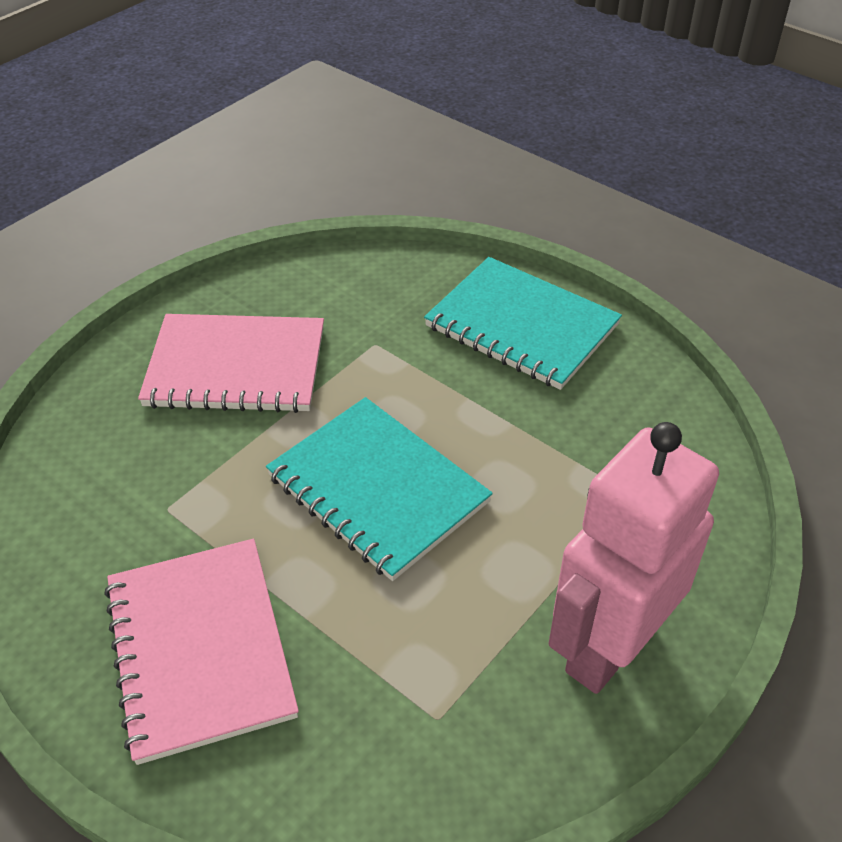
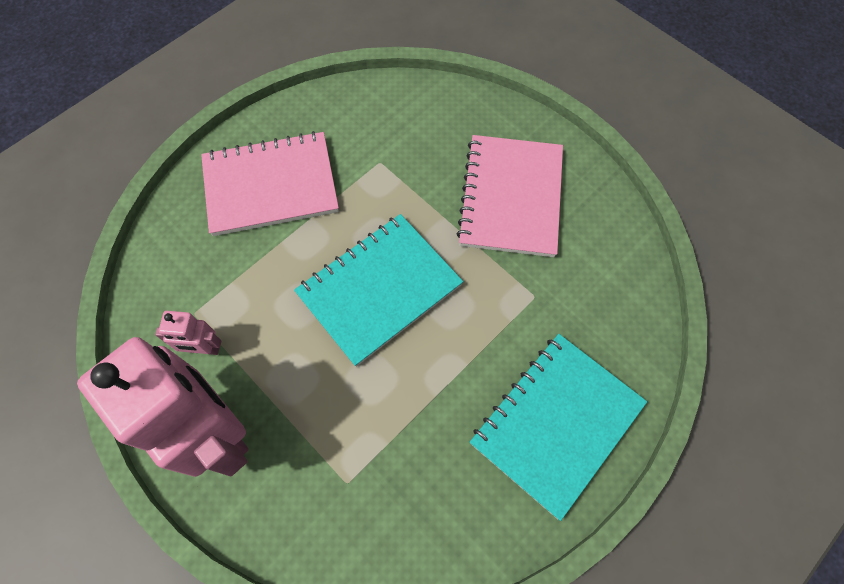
camera: 95 degrees right, 20 degrees up
(493, 690) = (204, 349): none -> pink robot

